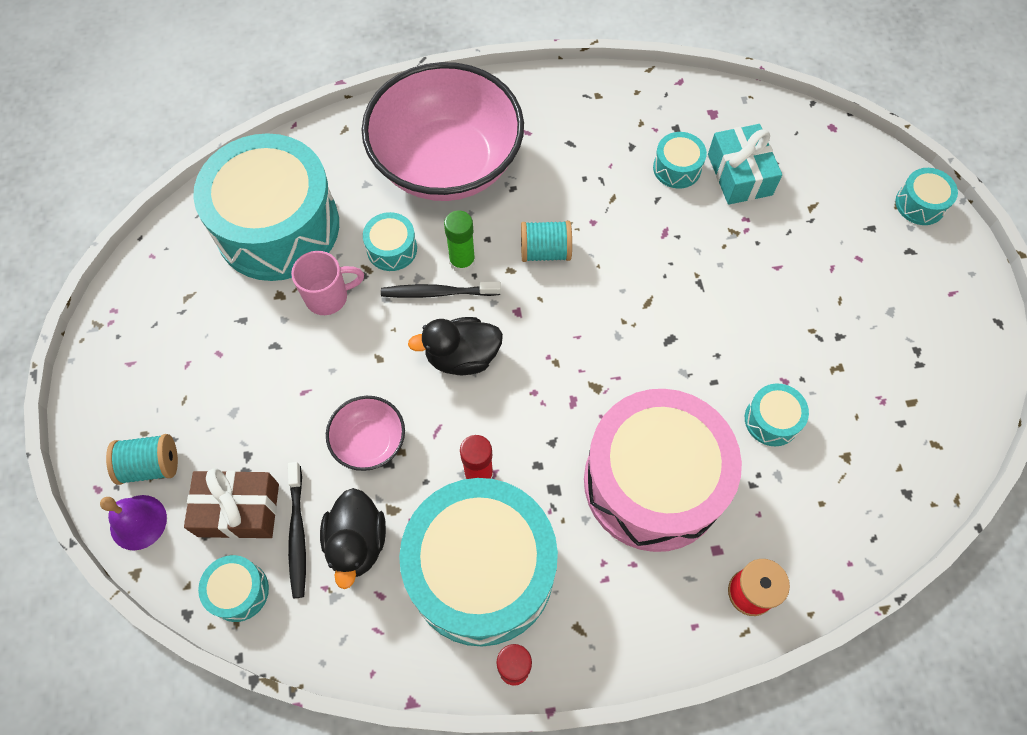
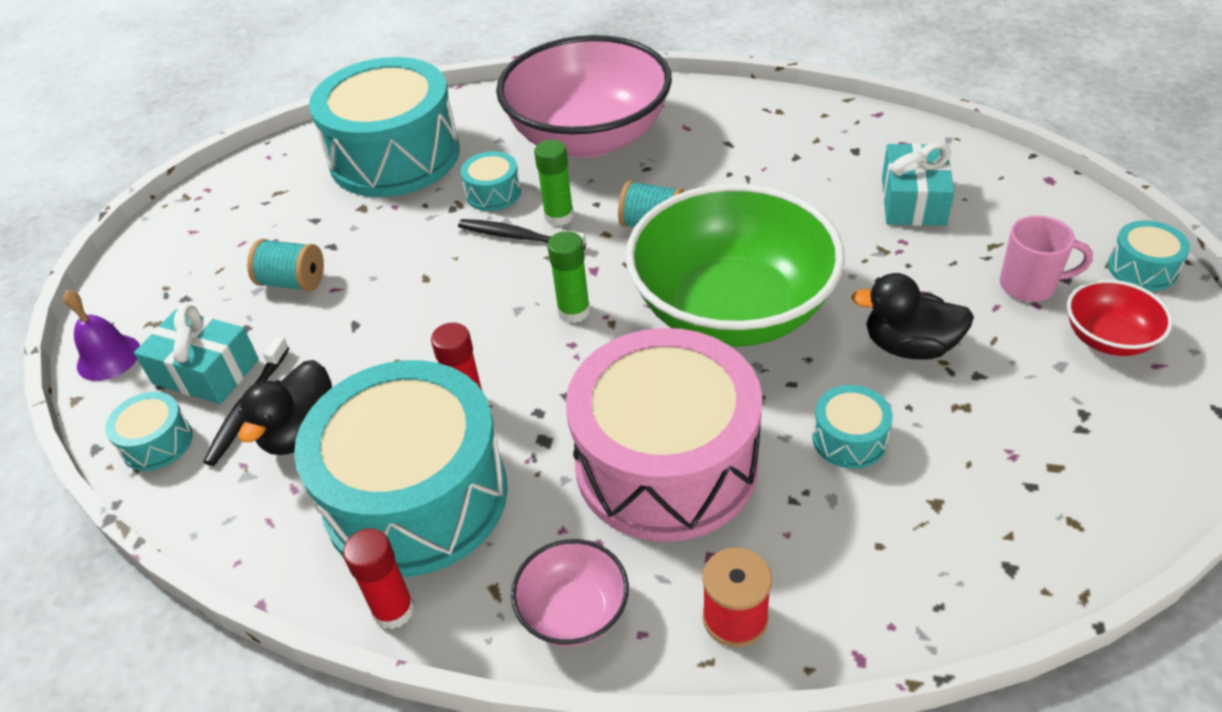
camera: 25 degrees right, 20 degrees down
(151, 465) = (153, 314): turquoise spool -> turquoise spool (293, 282)
(238, 510) = (206, 372): brown gift -> turquoise gift
(328, 297) = (407, 218): pink mug -> pink mug (1029, 285)
(369, 442) = (371, 346): pink bowl -> pink bowl (574, 612)
(462, 357) = (511, 295): black duck -> black duck (909, 346)
(521, 359) = (574, 311): none -> green glue stick
(643, 324) = (732, 310): none -> green bowl
(677, 168) = (839, 183): turquoise drum -> none
(915, 277) = (1108, 338): none -> red bowl

